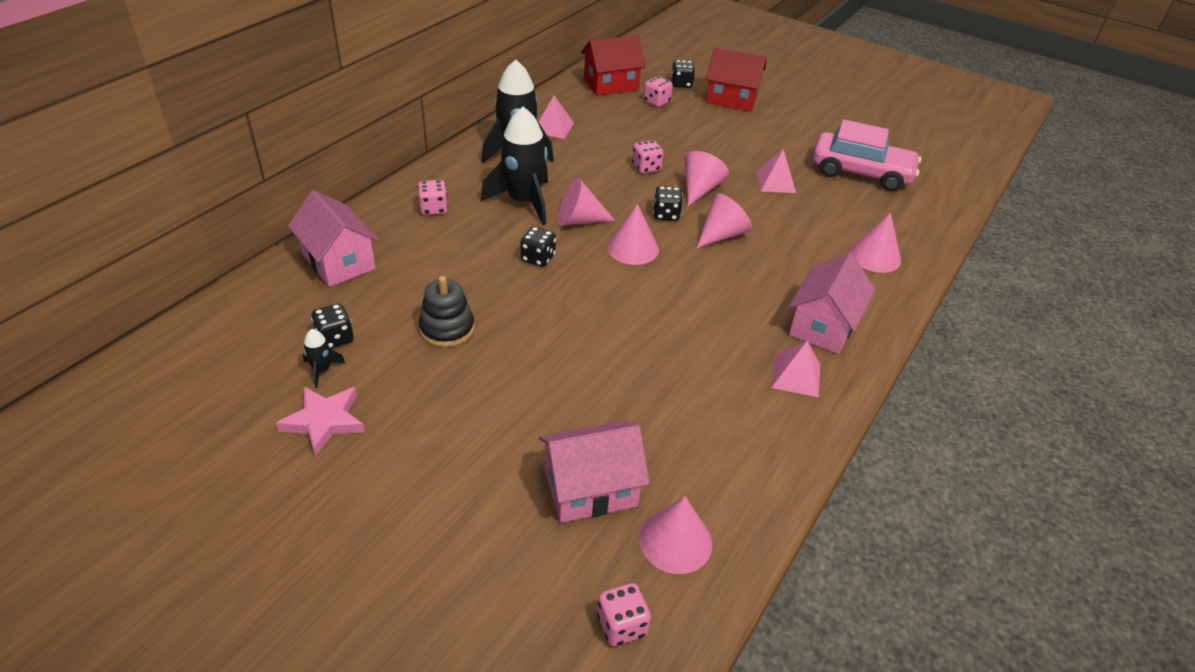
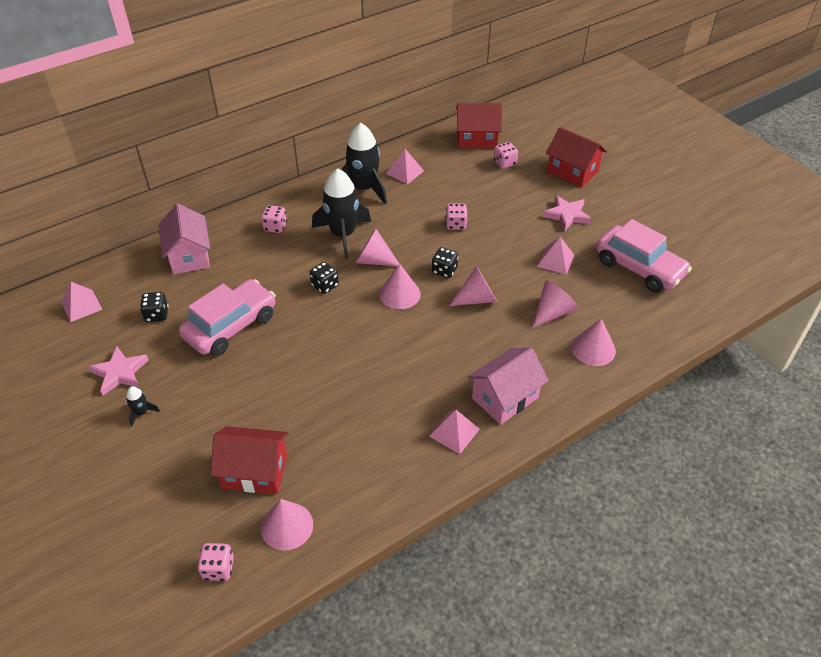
camera: 25 degrees right, 5 degrees up
(214, 352) = (81, 305): none -> pink pyramid
(322, 370) = (137, 336): black rocket -> black rocket (141, 413)
(447, 329) = (231, 326): black stacking toy -> pink car
(590, 489) = (255, 471): pink house -> red house
(681, 84) = (538, 149): black dice -> none
(700, 189) = (487, 253): pink cone -> pink cone (552, 312)
(755, 139) = (567, 215): none -> pink star

